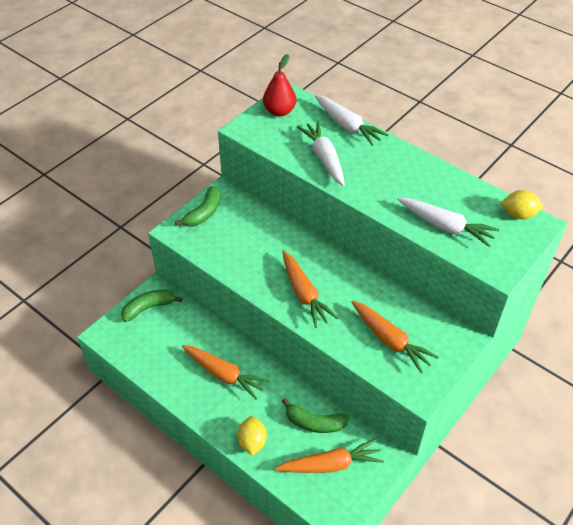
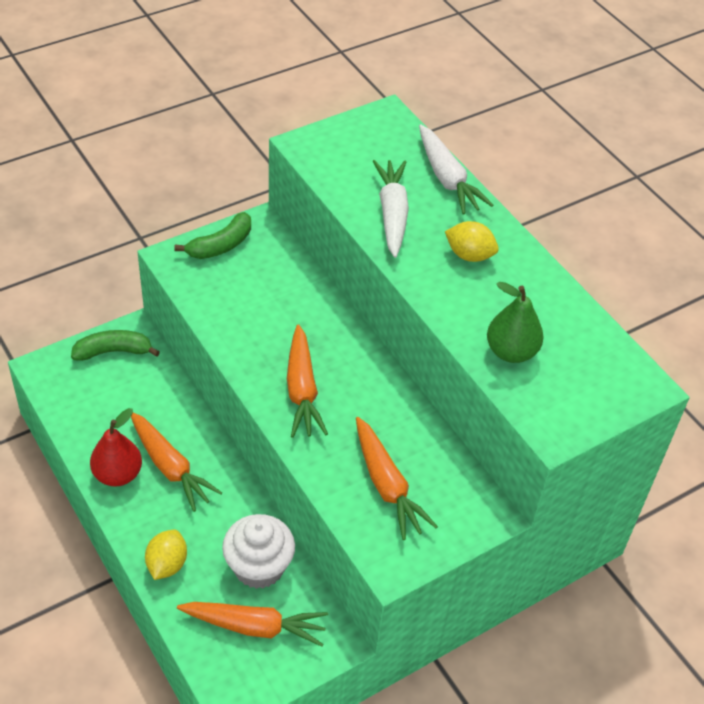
camera: 15 degrees right, 0 degrees up
(279, 111) = (364, 134): red pear -> red pear (118, 474)
(314, 423) = (259, 567): green banana -> white cupcake
(445, 226) = (511, 352): white carrot -> green pear
(518, 214) = (624, 365): yellow lemon -> yellow lemon (469, 255)

